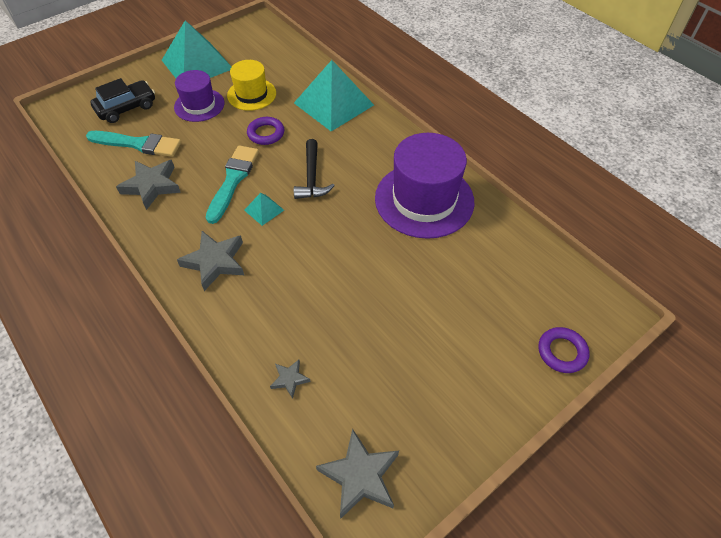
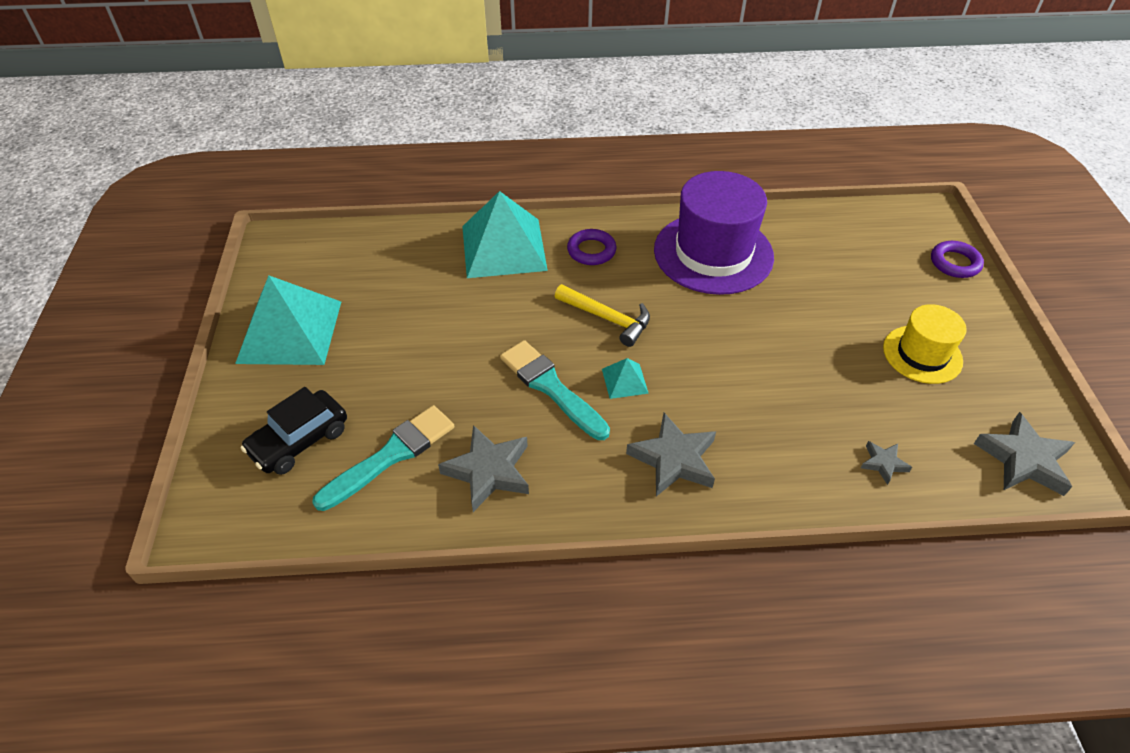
camera: 55 degrees left, 5 degrees down
(126, 108) = (299, 440): black car -> black car turned 135 degrees counterclockwise
(199, 105) = (378, 363): purple hat -> none
(251, 94) = (411, 306): yellow hat -> yellow hat (922, 354)
(266, 133) = (497, 324): purple ring -> purple ring (591, 251)
(312, 177) = (607, 318): black hammer -> yellow hammer

